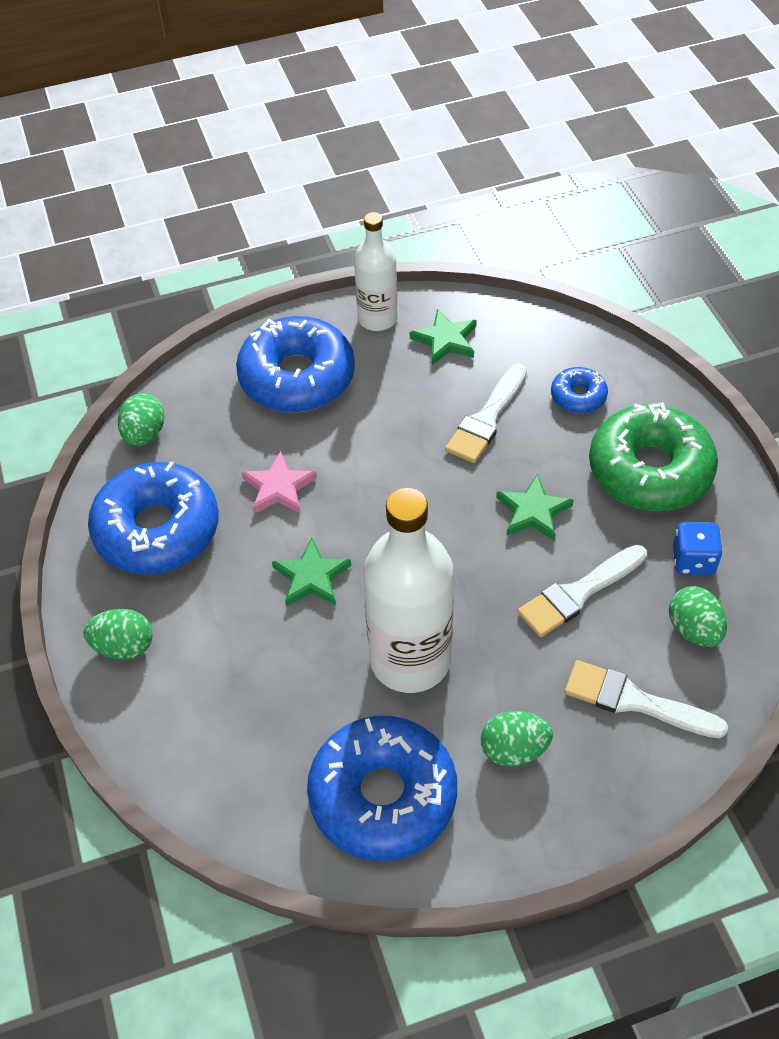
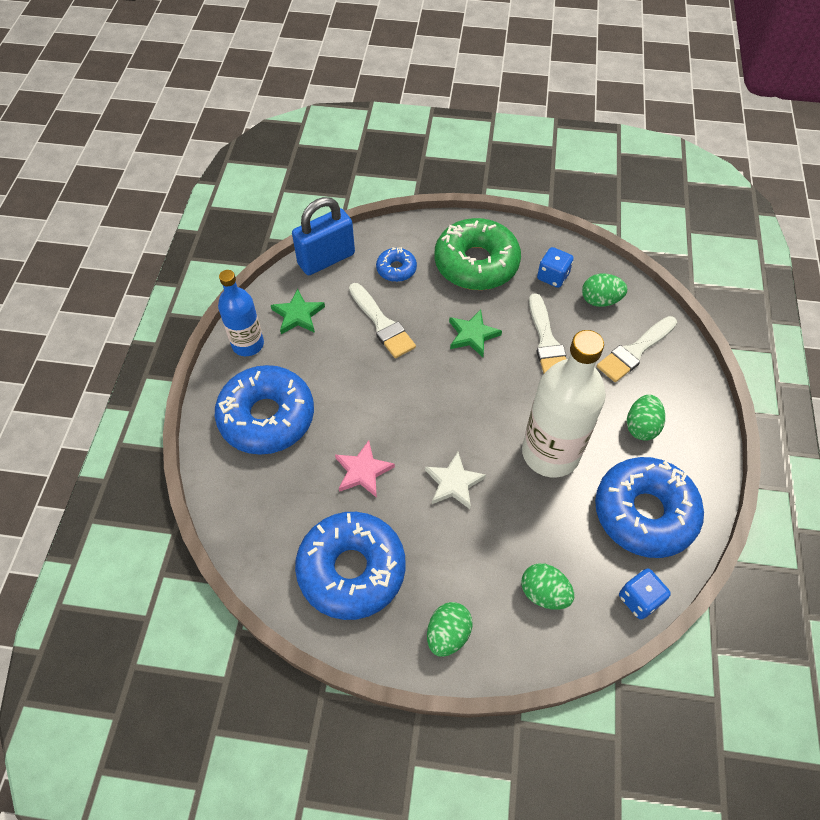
camera: 65 degrees left, 5 degrees up
(144, 434) = (250, 544): green egg -> green egg (544, 593)
(258, 829) = (639, 599): none -> blue dice
(311, 577) = (454, 483): green star -> white star
(377, 318) = (248, 344): white bottle -> blue bottle
(543, 328) = (326, 259): none -> blue padlock

